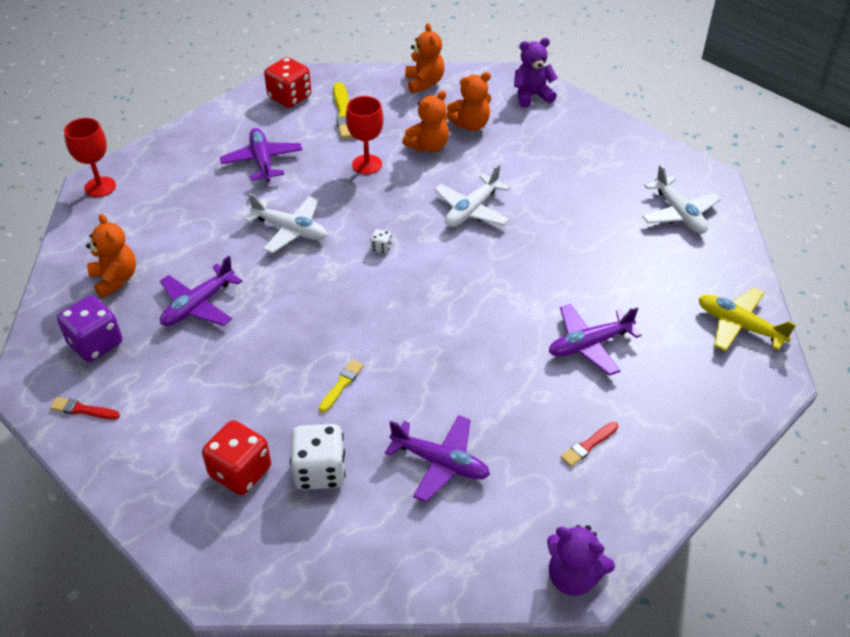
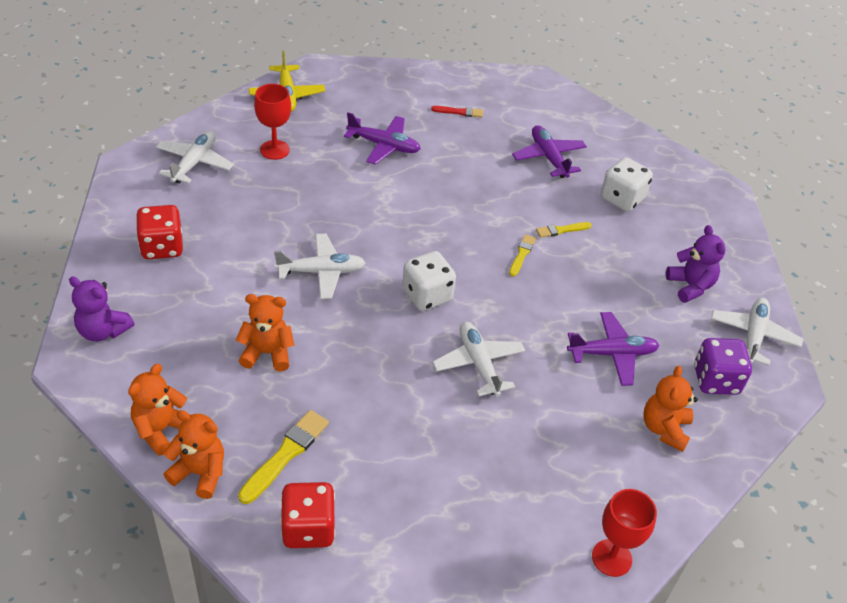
camera: 140 degrees left, 0 degrees up
(83, 410) = (753, 336): red brush -> white plane
(240, 472) = (670, 229): red dice -> red dice (162, 247)
(262, 161) = (427, 459): purple plane -> none
(350, 334) = (522, 254): none -> yellow brush
(367, 164) = (342, 377): red goblet -> red goblet (274, 150)
(381, 248) = (427, 295): white dice -> white dice, size x2.31
(470, 125) = (201, 345): orange teddy bear -> orange teddy bear (200, 473)
(573, 577) = (540, 83): purple teddy bear -> purple teddy bear (690, 286)

